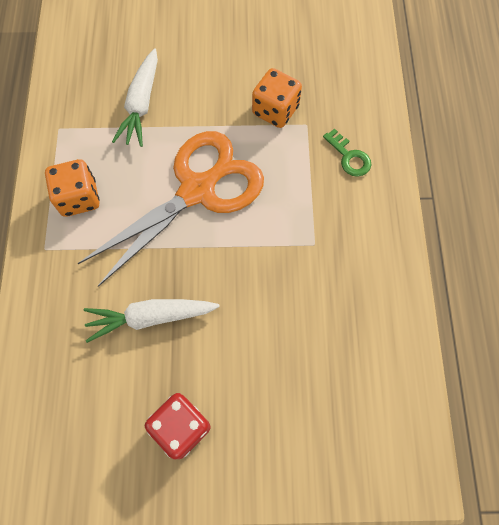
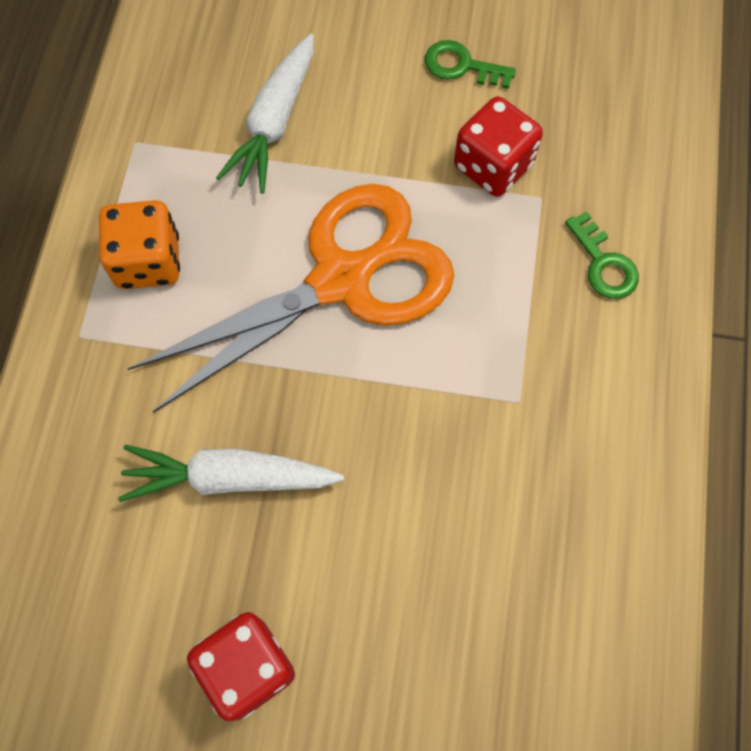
camera: 10 degrees right, 0 degrees up
(247, 55) = (462, 66): none -> green key
(275, 110) = (493, 166): orange dice -> red dice

